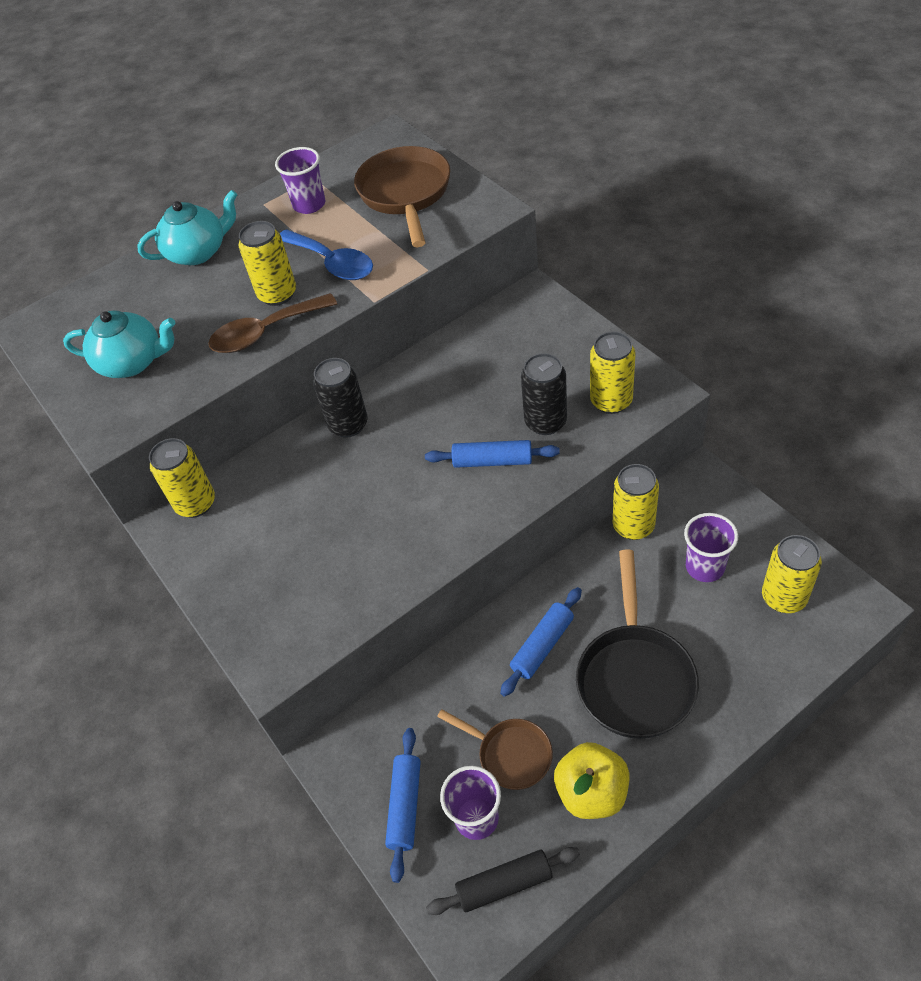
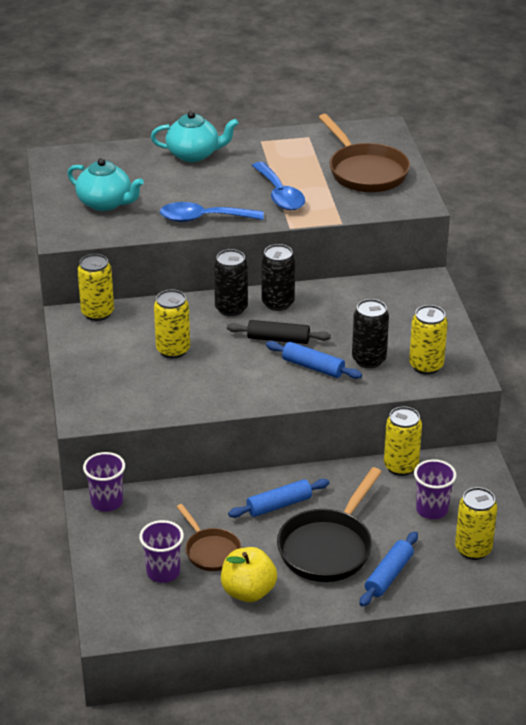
camera: 20 degrees right, 15 degrees down
(265, 332) = (203, 218): brown spoon -> blue spoon
(277, 294) = (228, 199): yellow can -> yellow can (173, 350)
(309, 205) = (292, 153): purple cup -> purple cup (107, 502)
(395, 393) = (278, 303): none -> black can
(405, 194) = (365, 171): brown pan -> brown pan turned 135 degrees clockwise
(405, 806) = (122, 547): blue rolling pin -> blue rolling pin (388, 575)
(504, 884) = (155, 610): black rolling pin -> black rolling pin (278, 339)

